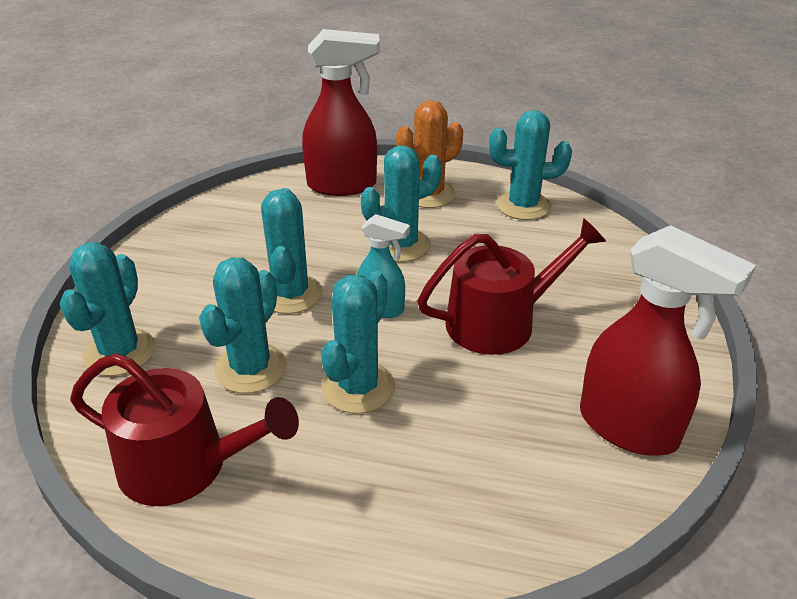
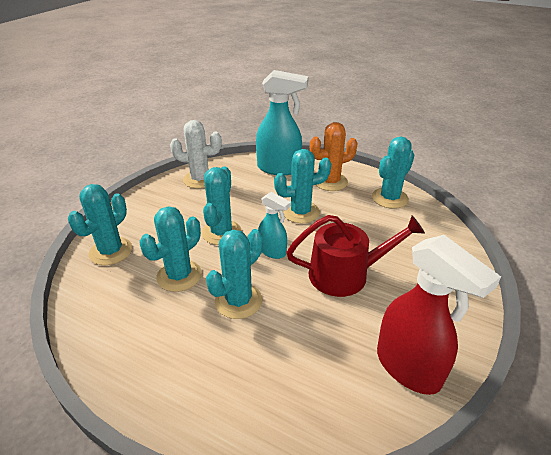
camera: 15 degrees right, 0 degrees up
(185, 466) = (117, 330): red watering can -> none
(222, 219) = (200, 179): none -> white cactus
(343, 185) = (279, 168): red spray bottle -> turquoise spray bottle
(523, 206) = (389, 198): turquoise cactus -> turquoise cactus turned 60 degrees counterclockwise

